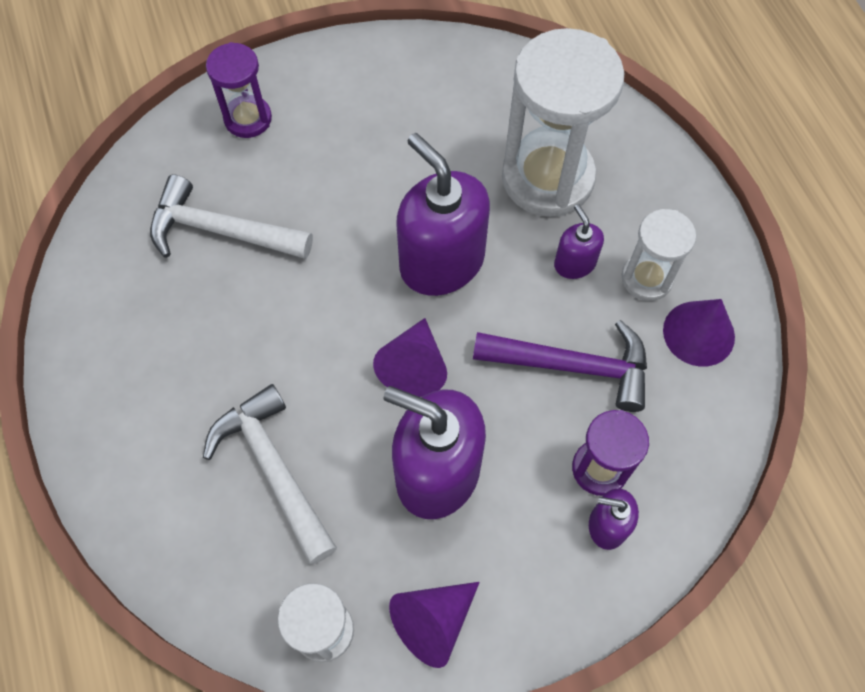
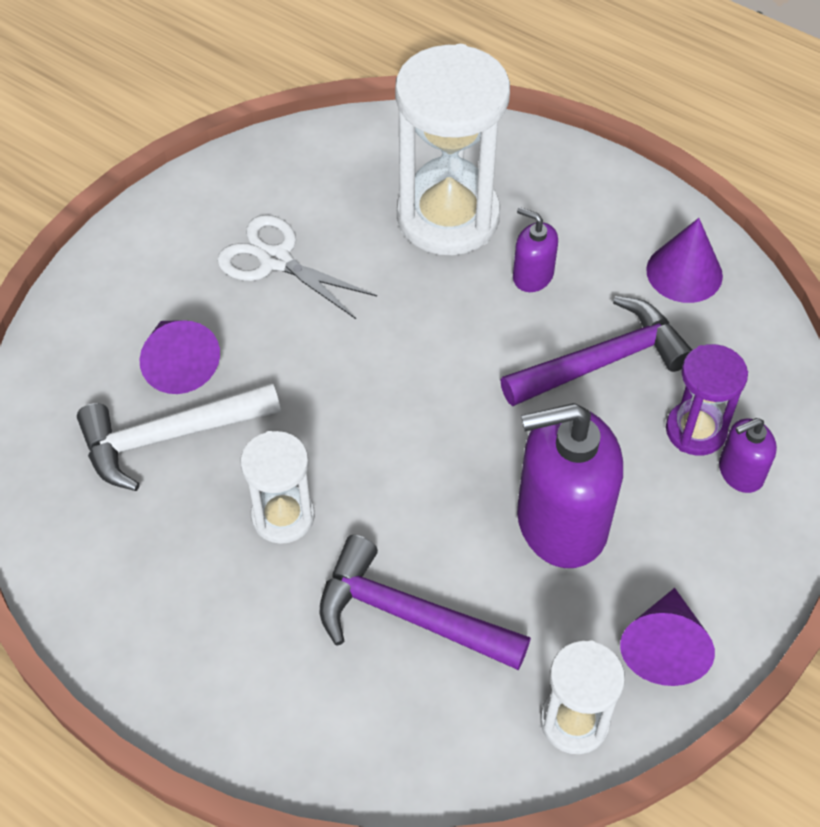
camera: 35 degrees left, 10 degrees down
(248, 119) = (108, 320): purple hourglass -> none
(274, 469) = (409, 615): white hammer -> purple hammer
(394, 139) = (275, 260): none -> white scissors
(414, 366) = (463, 446): purple cone -> purple cone (179, 365)
(441, 262) = (412, 342): purple soap dispenser -> none
(647, 278) = (604, 253): white hourglass -> white hourglass (283, 516)

